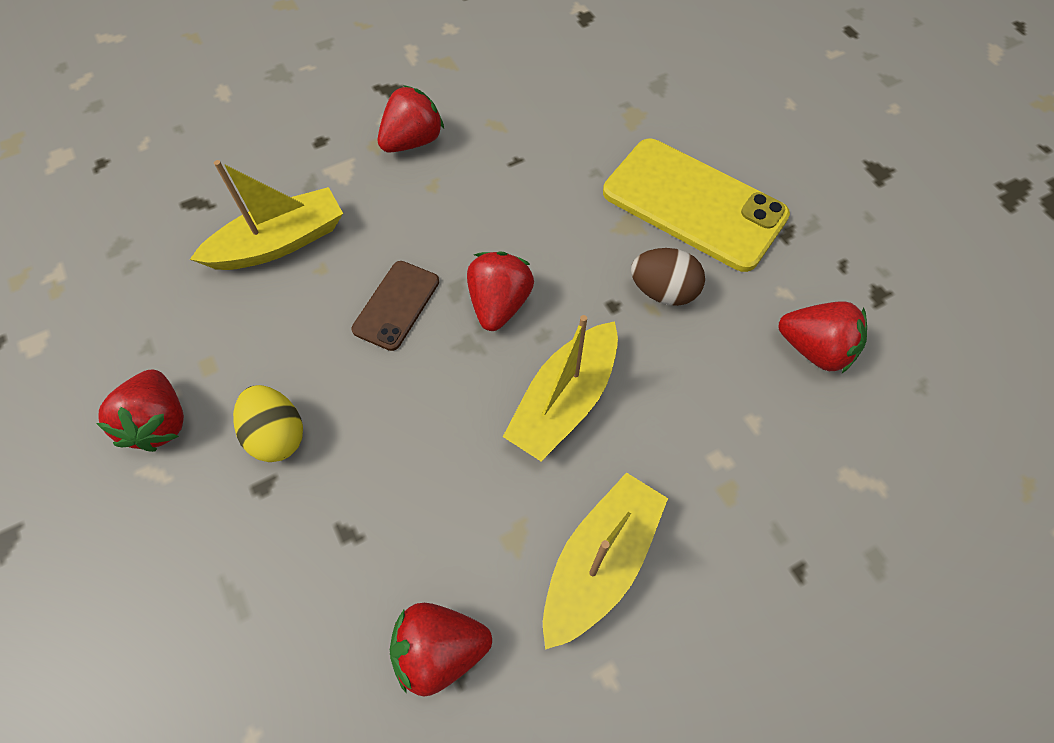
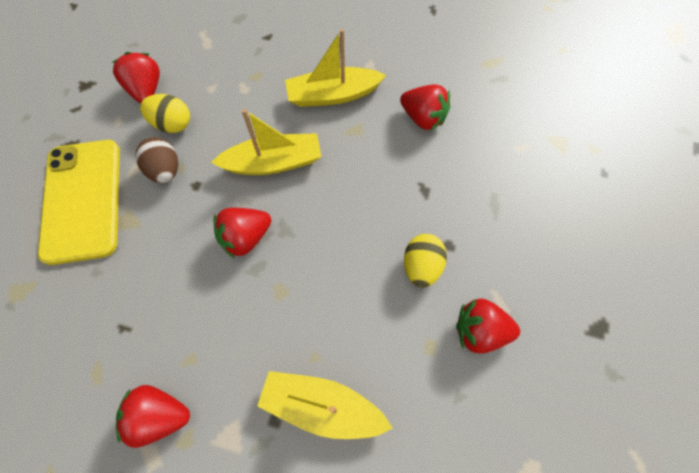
camera: 135 degrees left, 5 degrees up
(160, 422) = (479, 331): red strawberry -> red strawberry turned 120 degrees counterclockwise
(396, 305) = (297, 288): brown phone -> none
(728, 340) = (172, 124): none -> yellow egg

